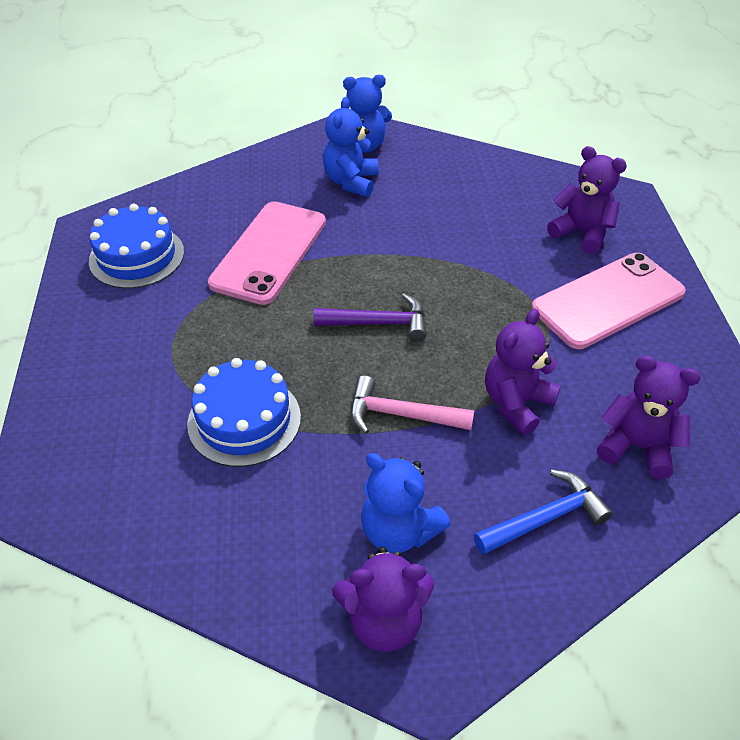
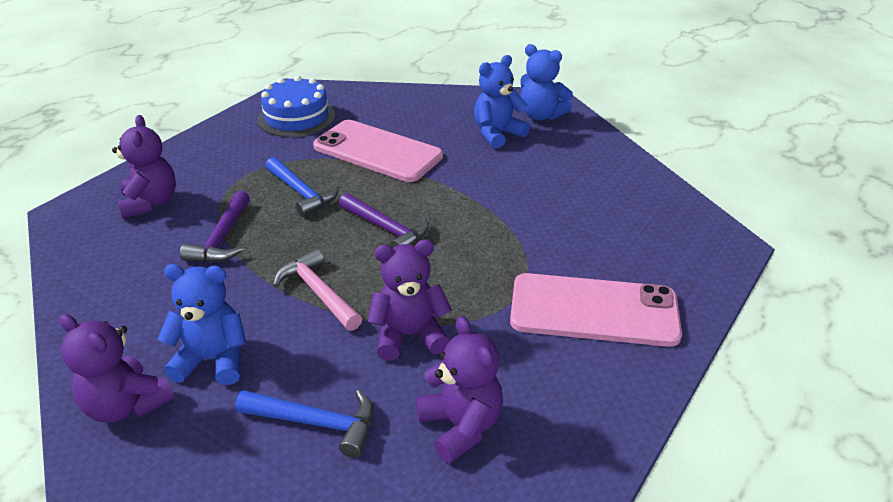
camera: 40 degrees right, 10 degrees down
(244, 420) = (222, 238): blue cake -> purple hammer
(256, 332) = (301, 193): none -> blue hammer
(269, 252) = (378, 151): pink phone -> pink phone turned 60 degrees clockwise
(399, 530) = (213, 360): blue teddy bear -> blue teddy bear turned 105 degrees clockwise
(581, 233) = (642, 251): purple teddy bear -> purple teddy bear (150, 203)

